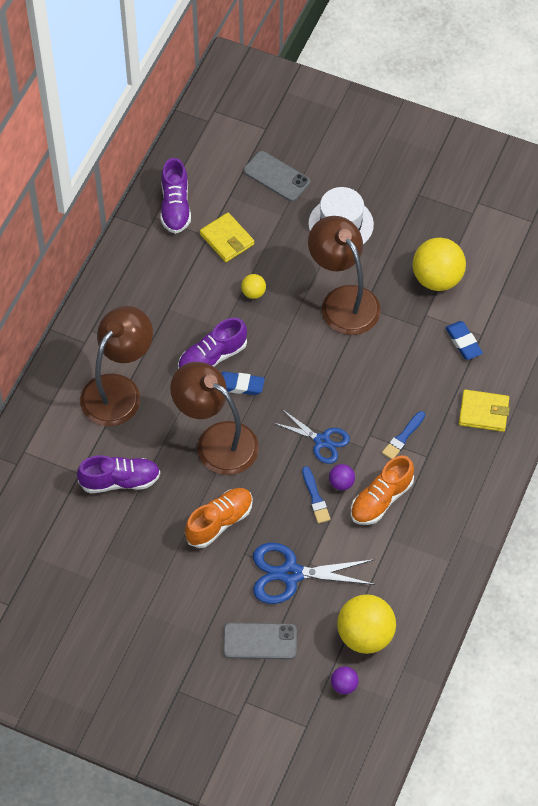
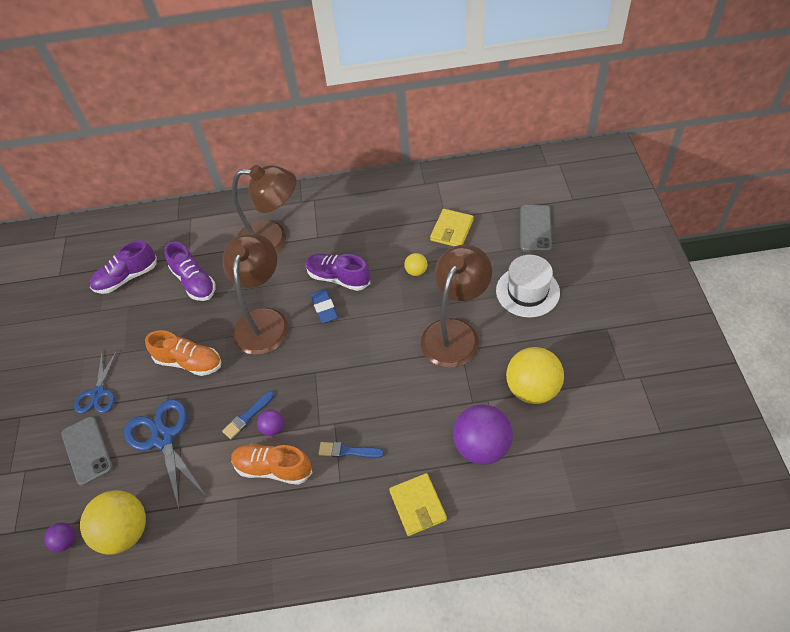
camera: 65 degrees right, 5 degrees down
(175, 206) = (455, 187): purple shoe -> purple shoe (127, 278)
(322, 441) = (306, 391): blue scissors -> blue scissors (98, 393)
(463, 342) = (481, 446): blue eraser -> purple ball

